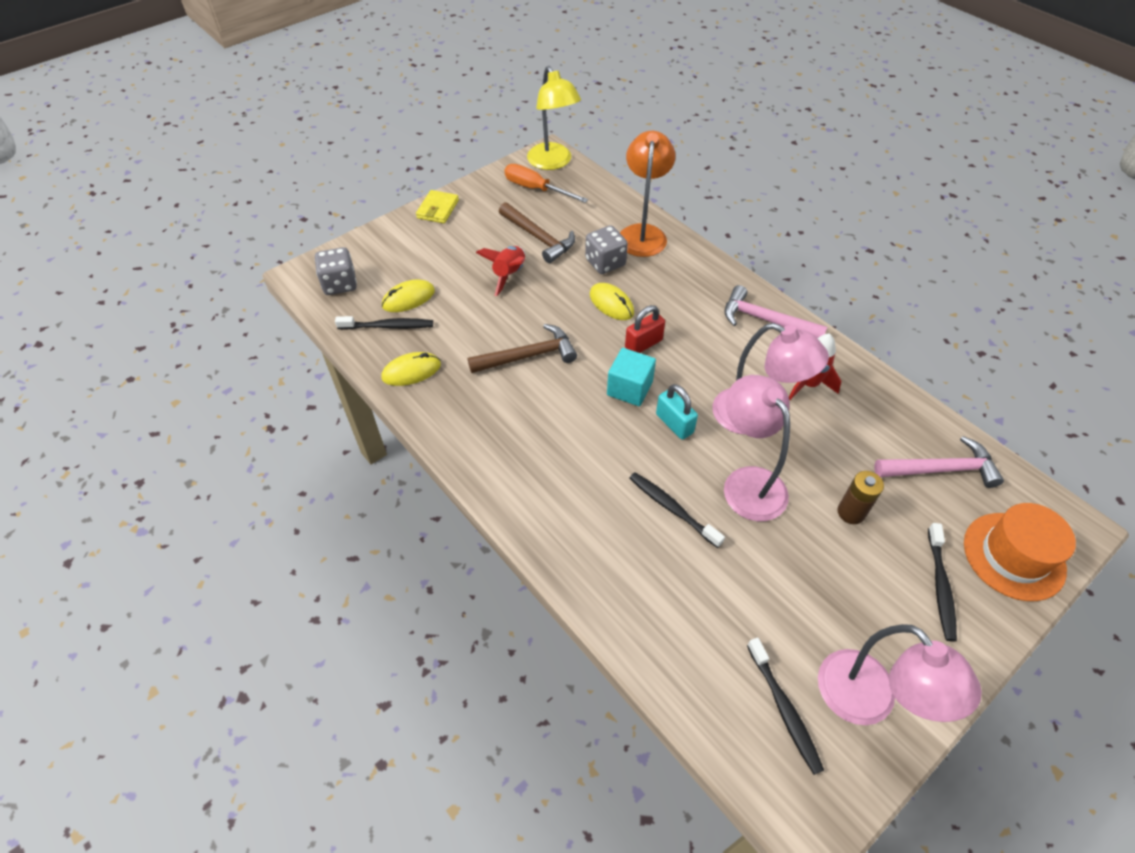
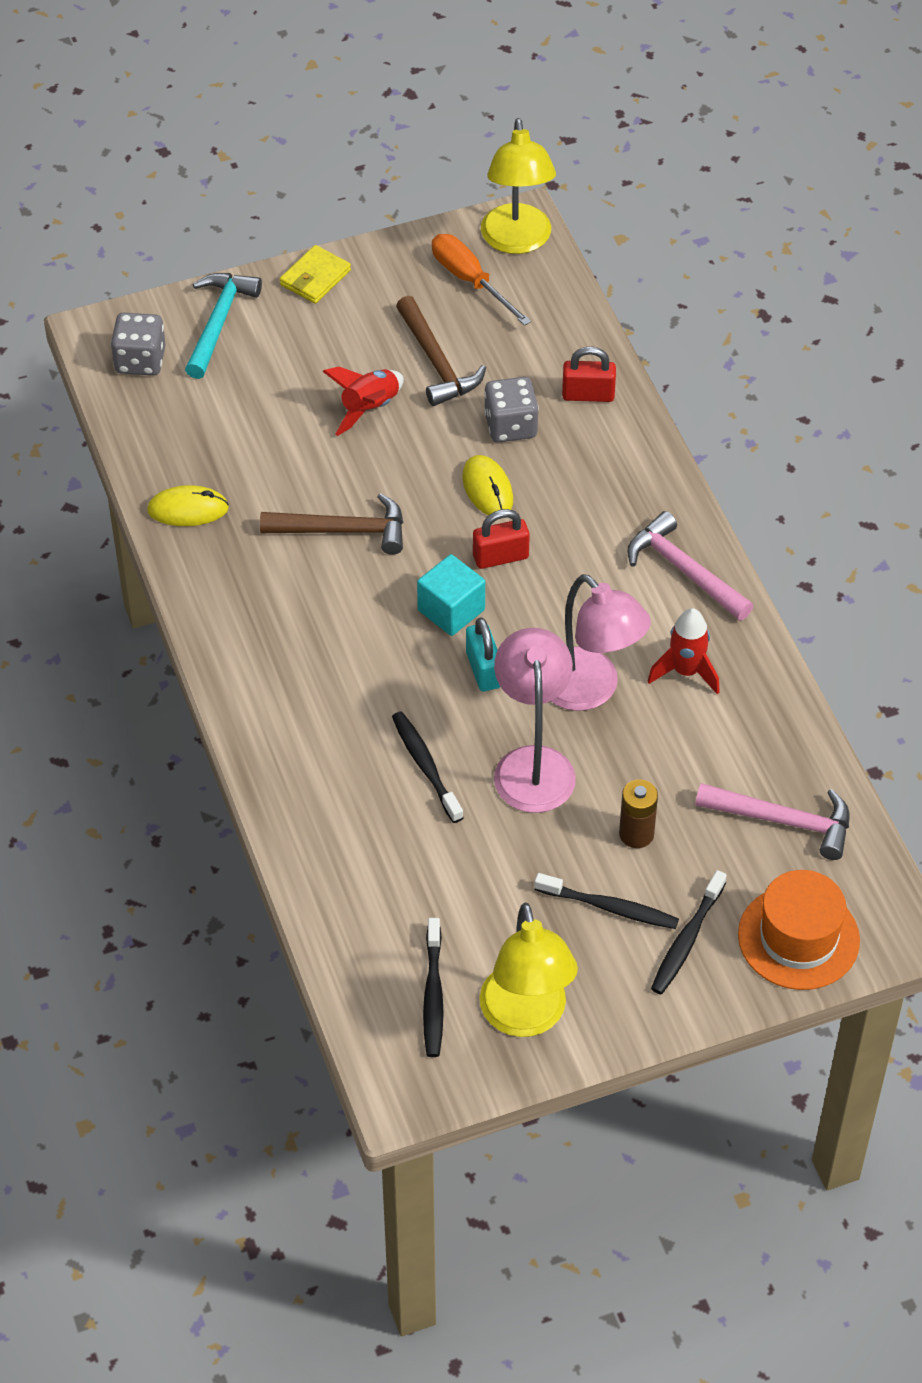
camera: 20 degrees right, 0 degrees up
(385, 249) = (218, 323): none -> turquoise hammer
(388, 326) = (181, 439): black toothbrush -> black toothbrush (609, 907)
(408, 298) = (222, 407): yellow mouse -> none
(643, 233) = (588, 395): orange lamp -> red padlock
(868, 702) = (526, 1017): pink lamp -> yellow lamp

